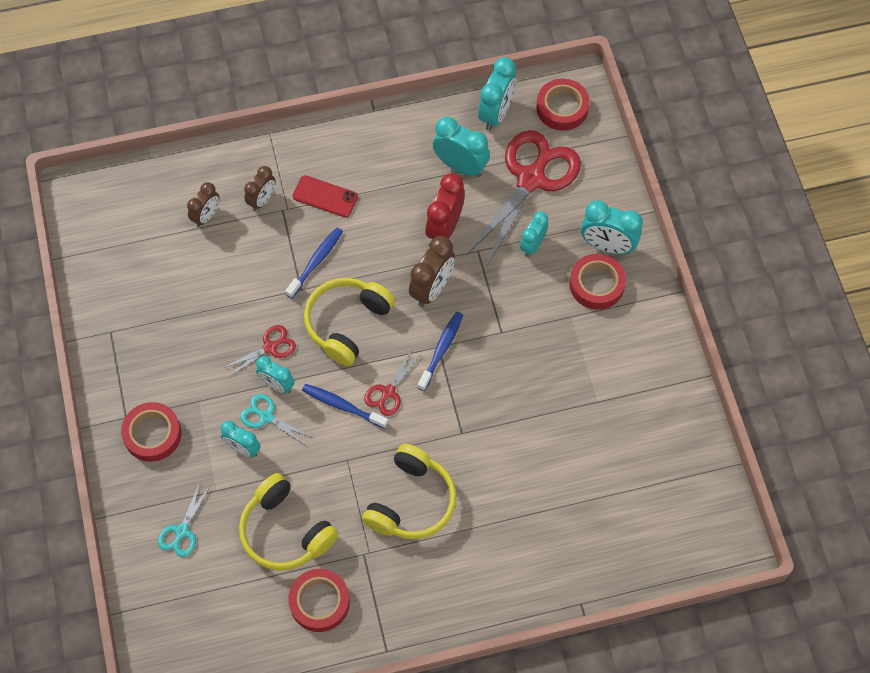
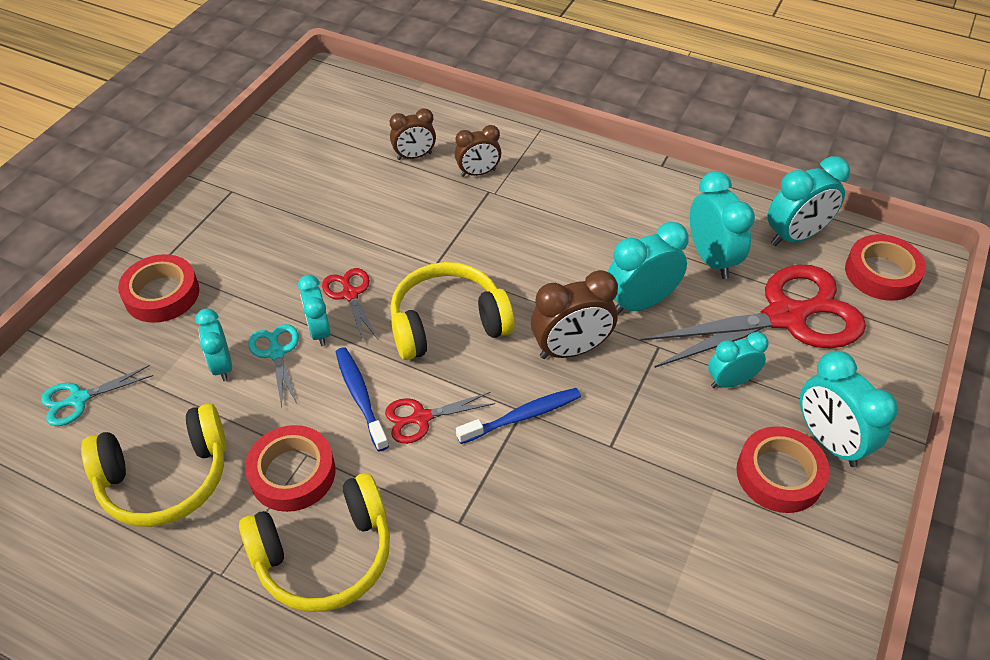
camera: 40 degrees right, 15 degrees down
(270, 347) = (350, 294): red scissors -> red scissors turned 120 degrees counterclockwise
(285, 531) = (165, 478): yellow headphones -> yellow headphones turned 105 degrees counterclockwise
(316, 262) = (475, 251): blue toothbrush -> none
(319, 602) = (110, 586): red tape -> red tape (292, 473)
(325, 196) = (541, 204): red phone -> none
(444, 228) = (640, 303): red clock -> turquoise clock

